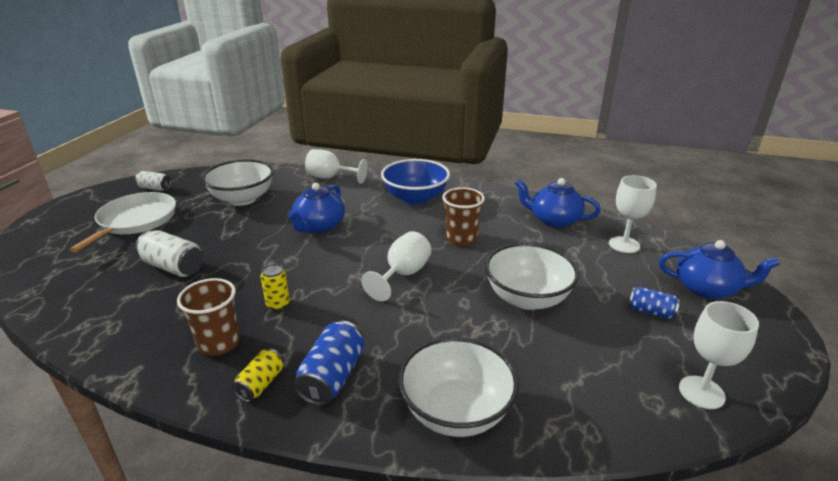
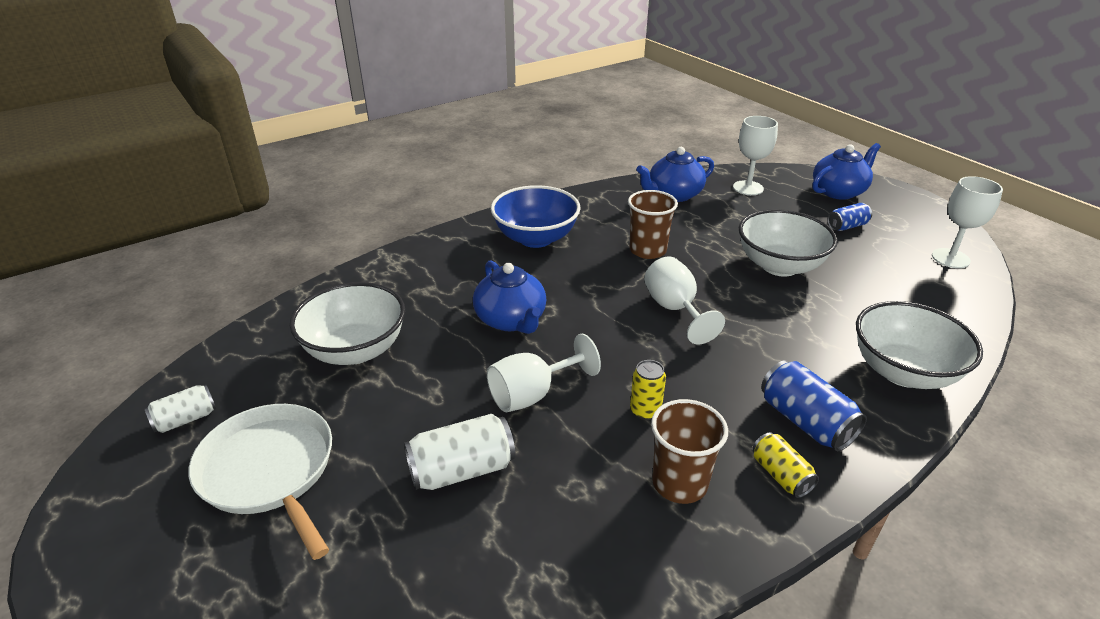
camera: 50 degrees left, 5 degrees up
(330, 177) = (404, 266): white goblet -> white goblet (532, 394)

